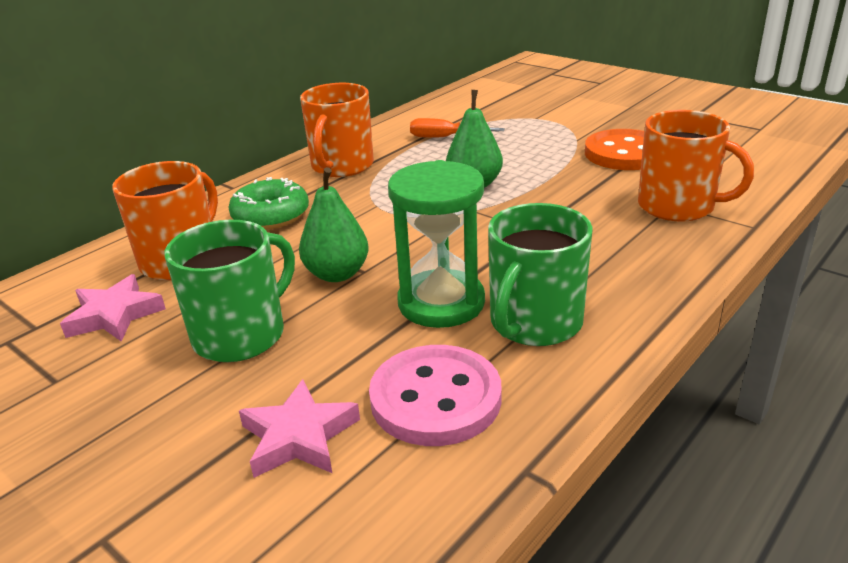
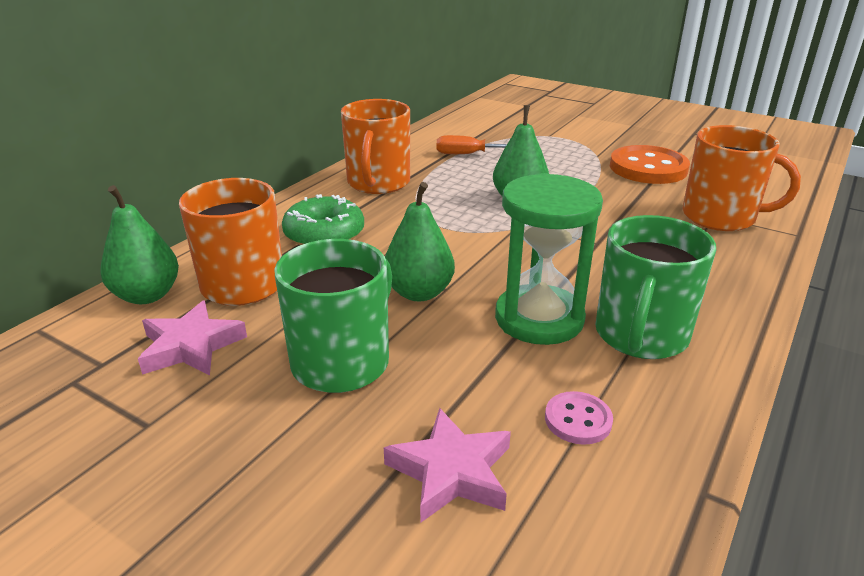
camera: 10 degrees left, 0 degrees up
(93, 268) = (147, 295): none -> green pear
(435, 398) = (578, 420): pink button -> pink button, size x0.49

